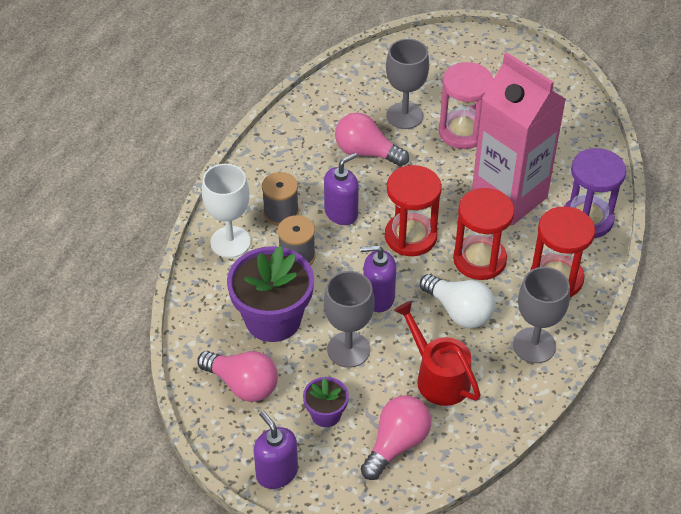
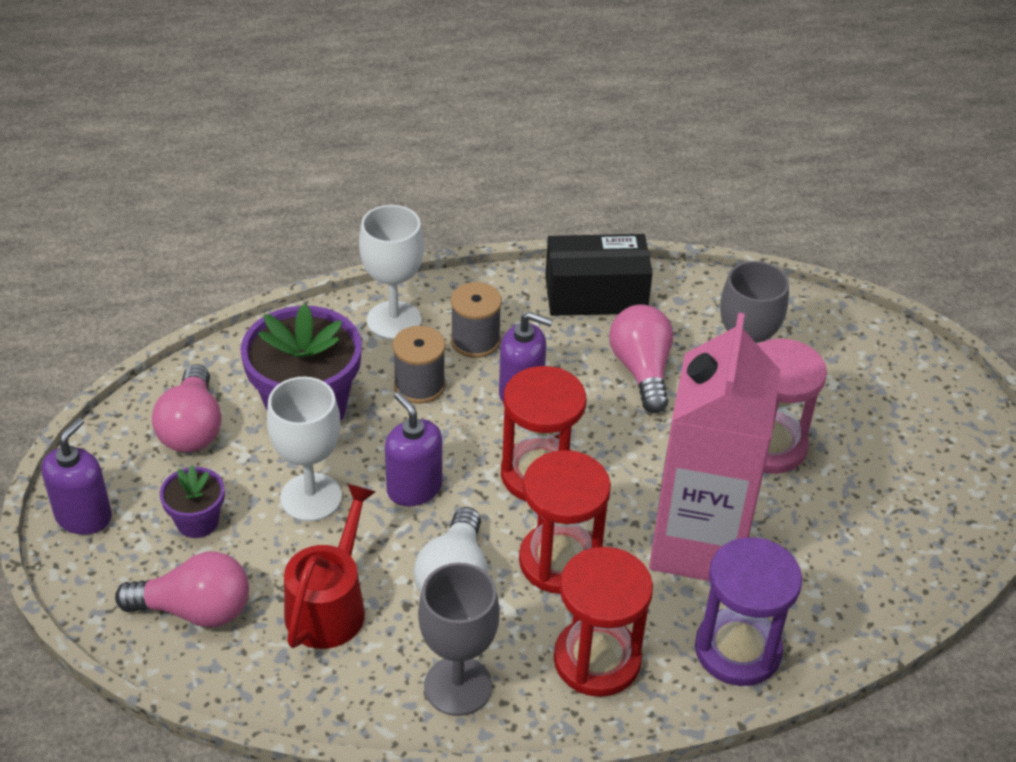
camera: 55 degrees right, 5 degrees down
(288, 140) = (595, 294): none -> black box
(348, 349) = (311, 497): grey goblet -> white goblet

